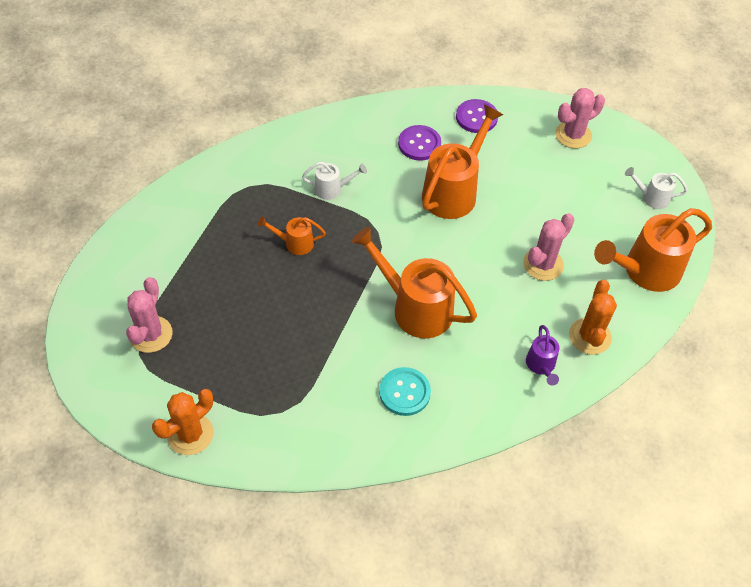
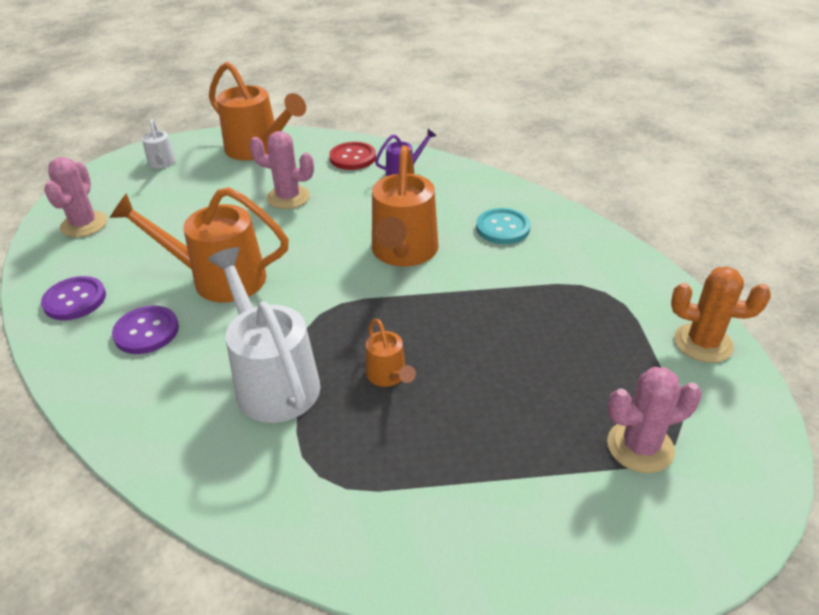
camera: 115 degrees left, 15 degrees down
(332, 189) = (273, 380): white watering can -> white watering can, size x2.03
(573, 135) = (84, 224): pink cactus -> pink cactus turned 60 degrees clockwise
(589, 336) = (352, 158): orange cactus -> red button

